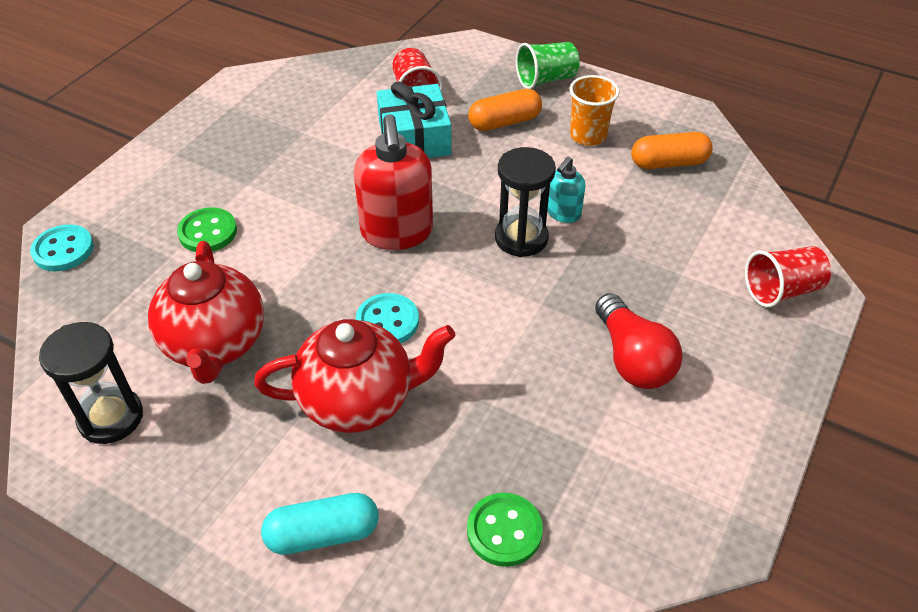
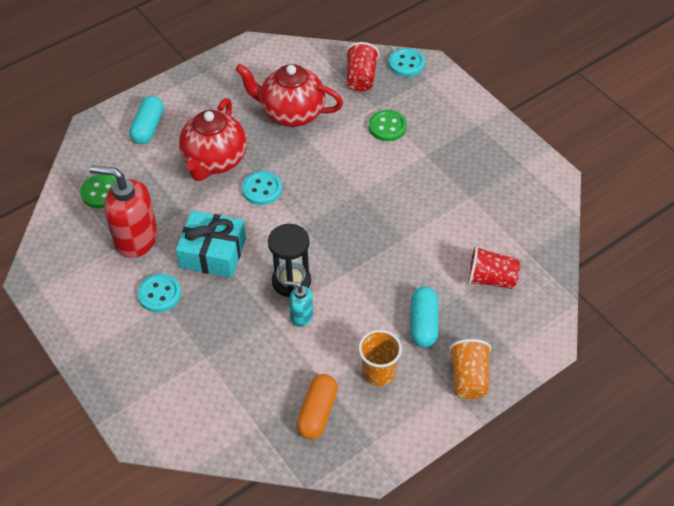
camera: 115 degrees right, 5 degrees up
(111, 417) = (267, 67): black hourglass -> none
(397, 232) = (335, 217): red soap dispenser -> red soap dispenser (135, 239)
(414, 138) = (431, 259): turquoise gift -> turquoise gift (213, 253)
(504, 122) = (423, 323): orange capsule -> turquoise capsule
(546, 80) = (469, 378): green cup -> orange cup
(563, 213) = (301, 316): turquoise soap dispenser -> turquoise soap dispenser turned 45 degrees counterclockwise
(632, 359) = (159, 294): red light bulb -> turquoise button
(781, 290) = (155, 408): red cup -> red cup (361, 78)

